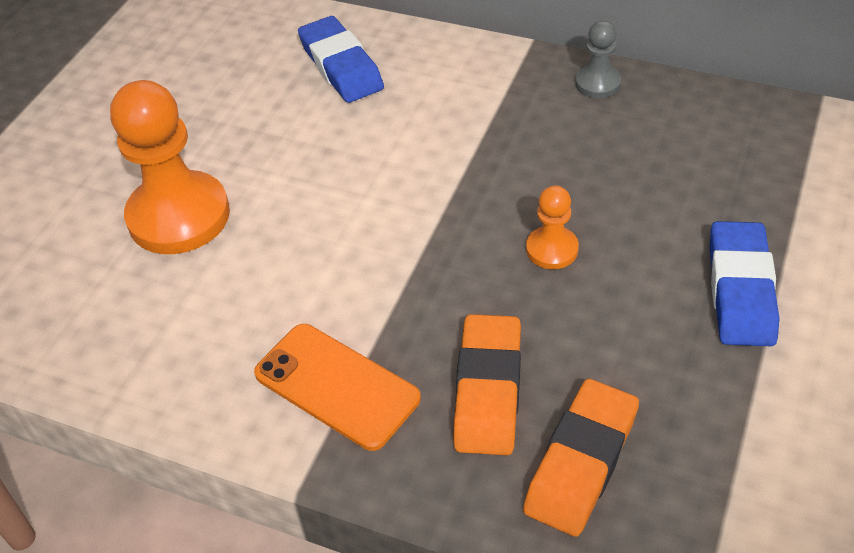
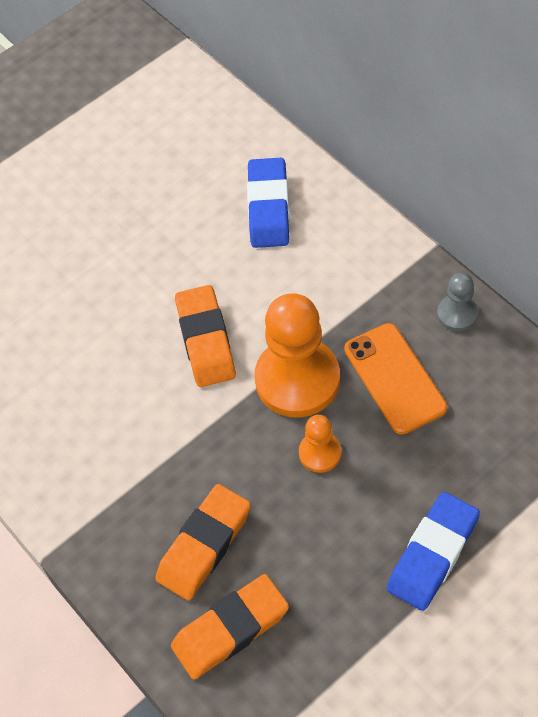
camera: 30 degrees right, 10 degrees up
(179, 216) = (79, 300): orange pawn -> orange pawn (297, 379)
(337, 386) = (109, 492): orange phone -> orange phone (395, 378)
(352, 198) = (206, 340): none -> orange eraser

